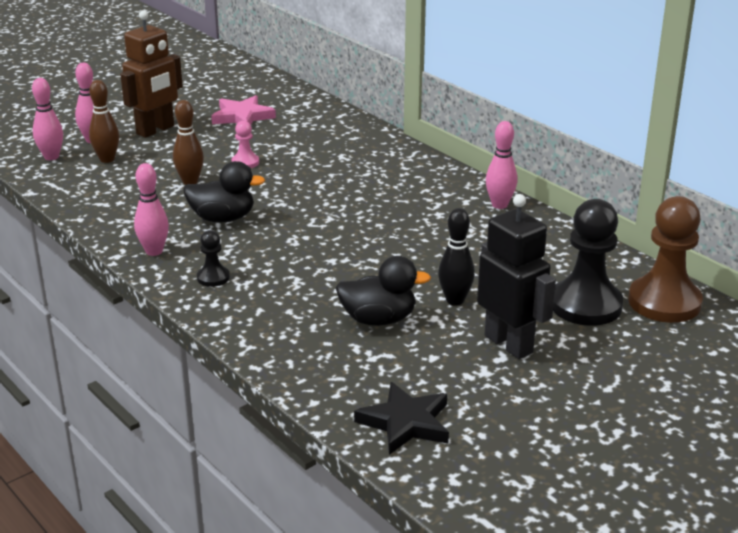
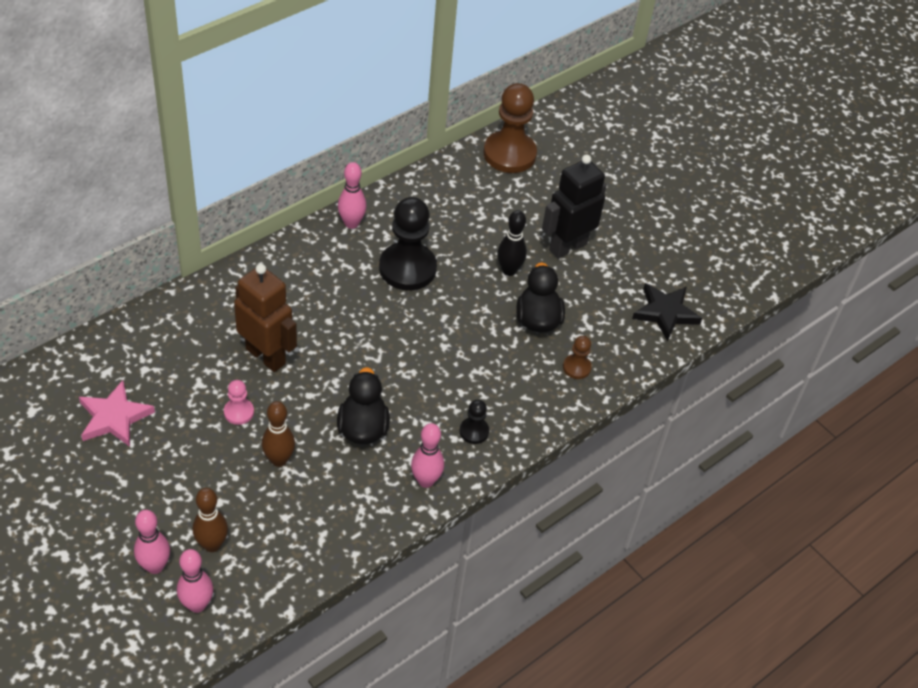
camera: 95 degrees left, 20 degrees up
(155, 130) = (137, 502): brown robot -> brown robot (266, 356)
(304, 346) = (576, 367): none -> brown pawn
(585, 305) = (514, 196): black pawn -> black pawn (407, 268)

